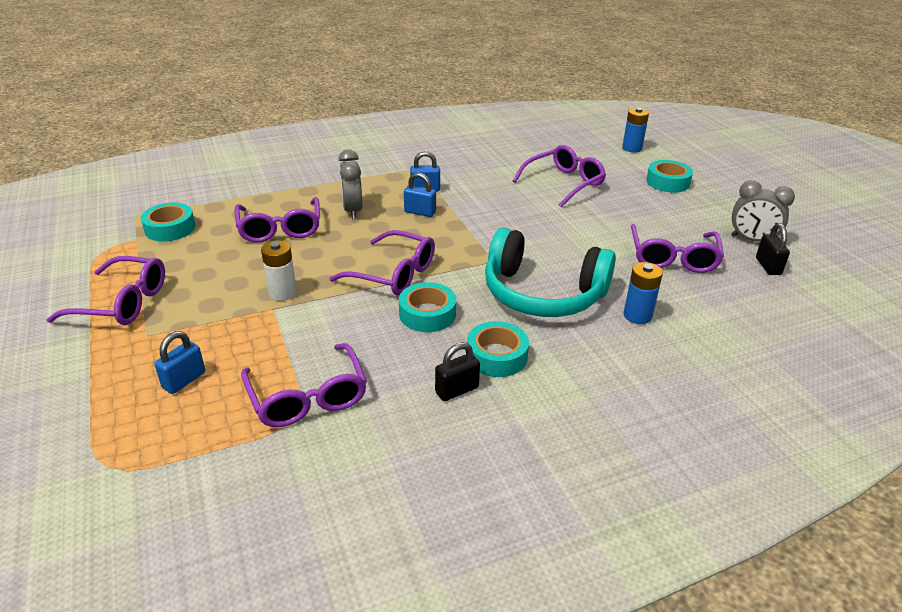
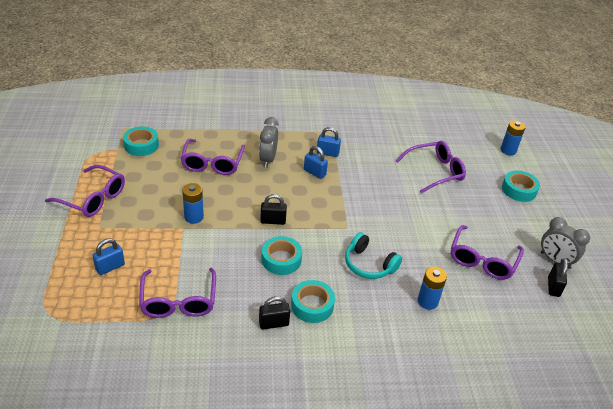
camera: 15 degrees right, 5 degrees up
(282, 293) = (194, 217): white battery -> blue battery
(393, 274) = (273, 221): purple glasses -> black padlock
(543, 293) = (369, 264): turquoise headphones -> turquoise headphones, size x0.58

